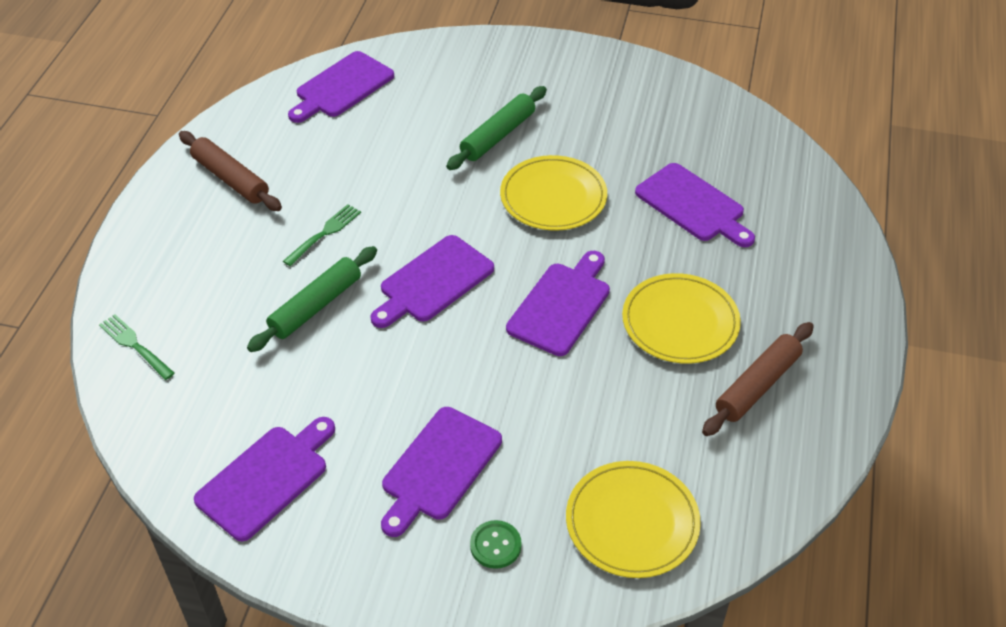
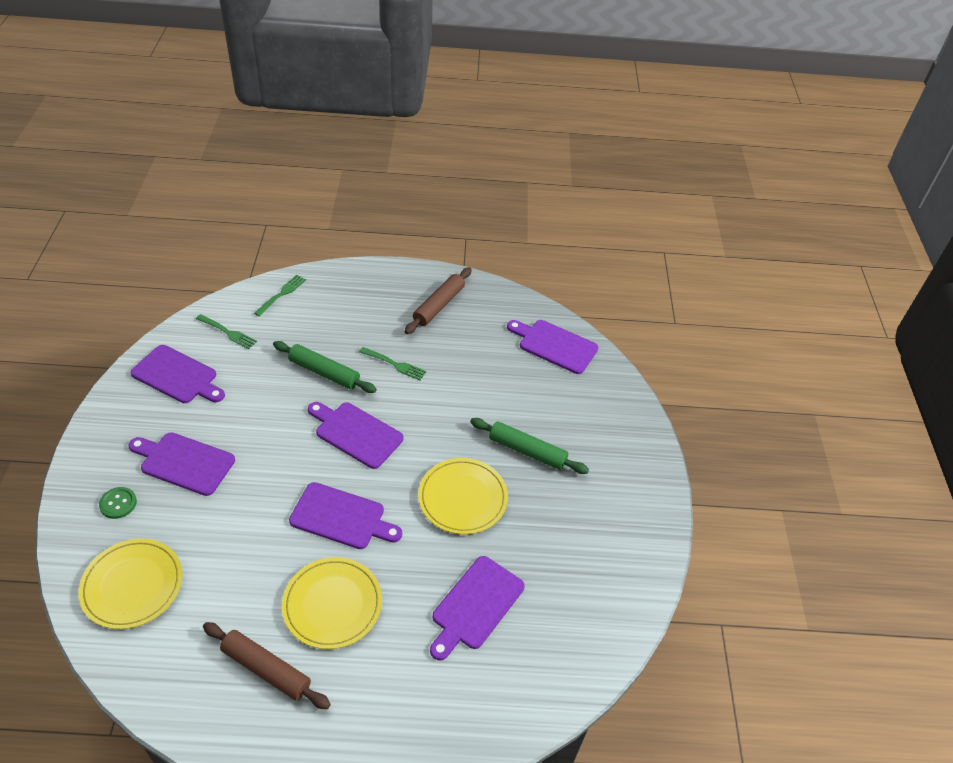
camera: 75 degrees right, 0 degrees up
(194, 415) = (227, 332): none -> green fork

